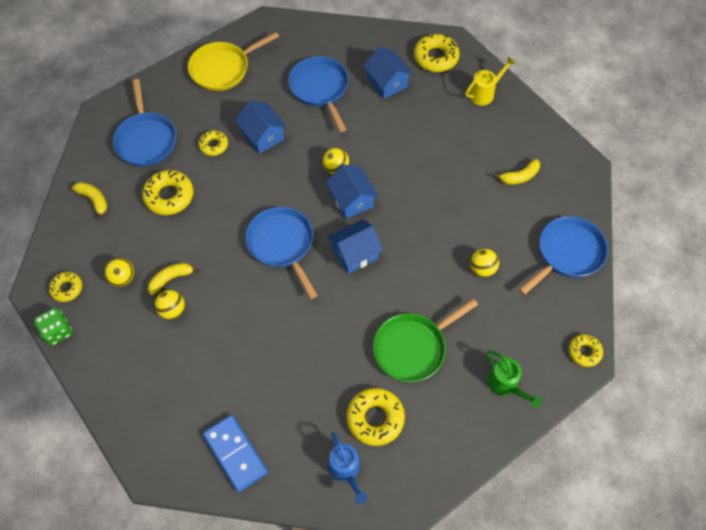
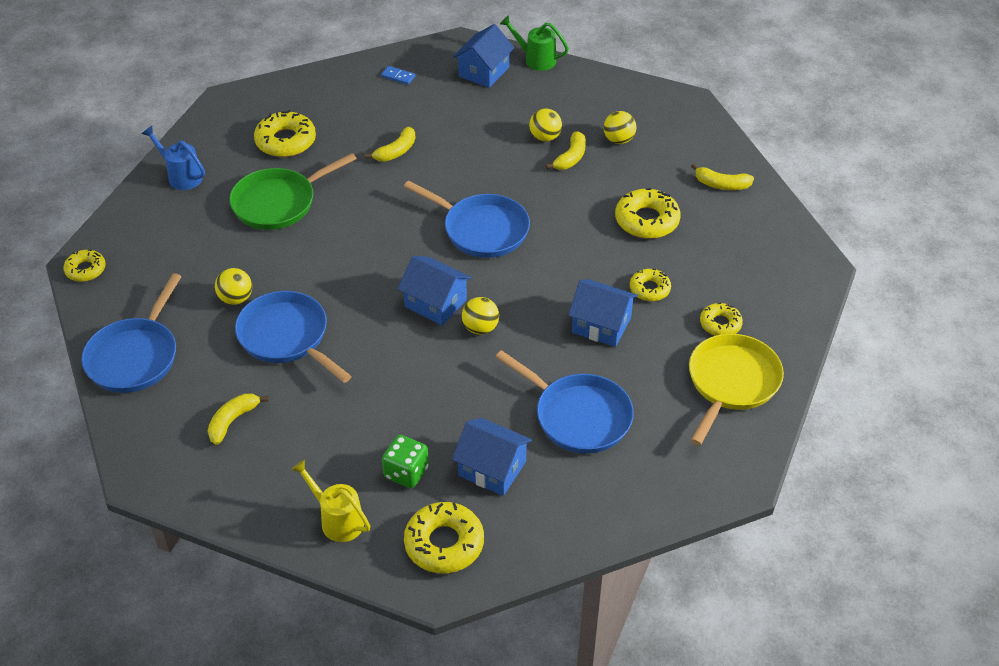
camera: 150 degrees right, 15 degrees down
(58, 331) = (634, 85): green dice -> green dice (406, 472)
(67, 288) = (662, 113): yellow donut -> yellow donut (720, 324)
(146, 139) = (733, 261): blue pan -> blue pan (287, 337)
(235, 454) = (398, 76): blue domino -> blue domino, size x0.45
(293, 356) = (396, 151): none -> yellow banana
(346, 471) = (291, 102): blue watering can -> blue watering can (181, 176)
(355, 253) = (394, 254): blue house -> blue house (484, 72)
(413, 347) = (278, 202): green pan -> green pan turned 150 degrees counterclockwise
(484, 93) = (337, 519): yellow watering can -> yellow watering can turned 105 degrees clockwise
(505, 385) = (164, 211): green watering can -> green watering can (535, 59)

